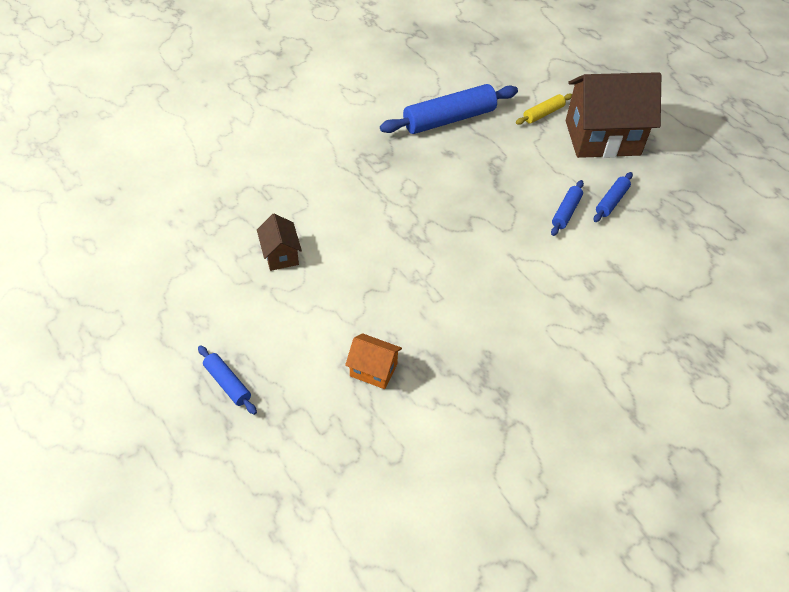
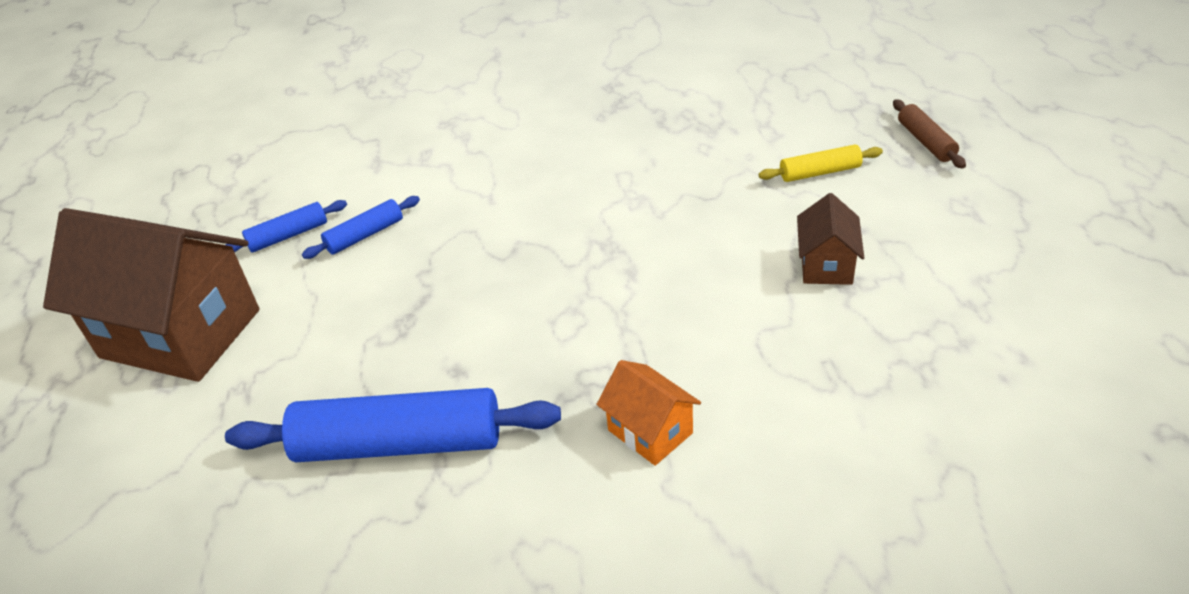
camera: 150 degrees left, 10 degrees down
(227, 383) = (925, 142): blue rolling pin -> brown rolling pin
(373, 370) = (741, 125): orange house -> orange house (650, 431)
(543, 114) = (219, 407): yellow rolling pin -> yellow rolling pin (820, 172)

